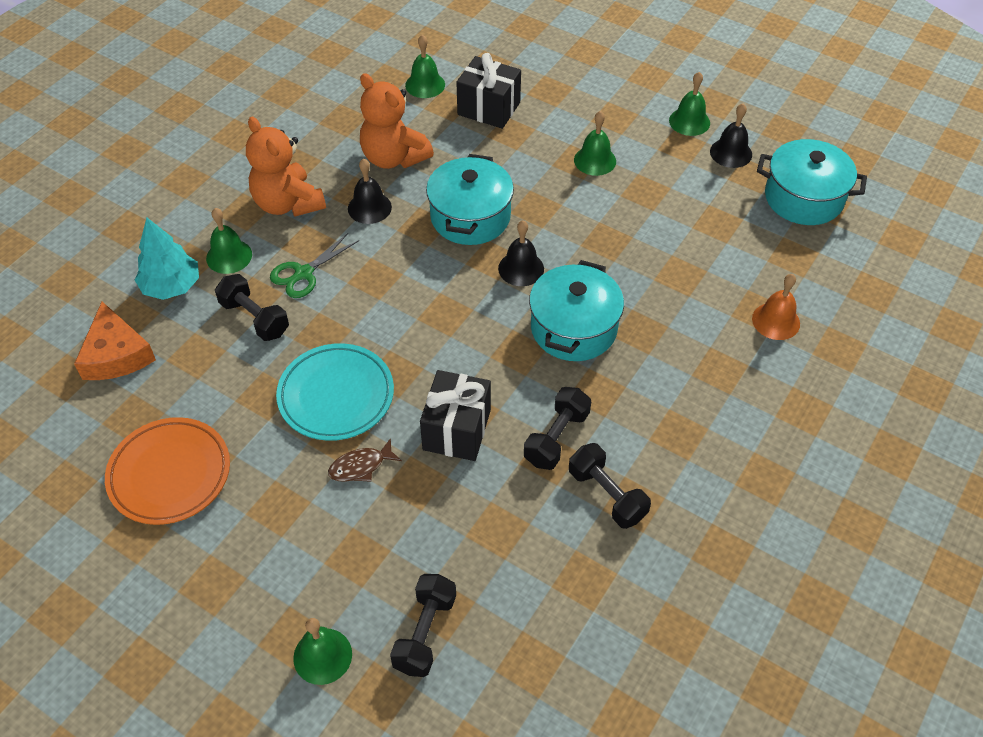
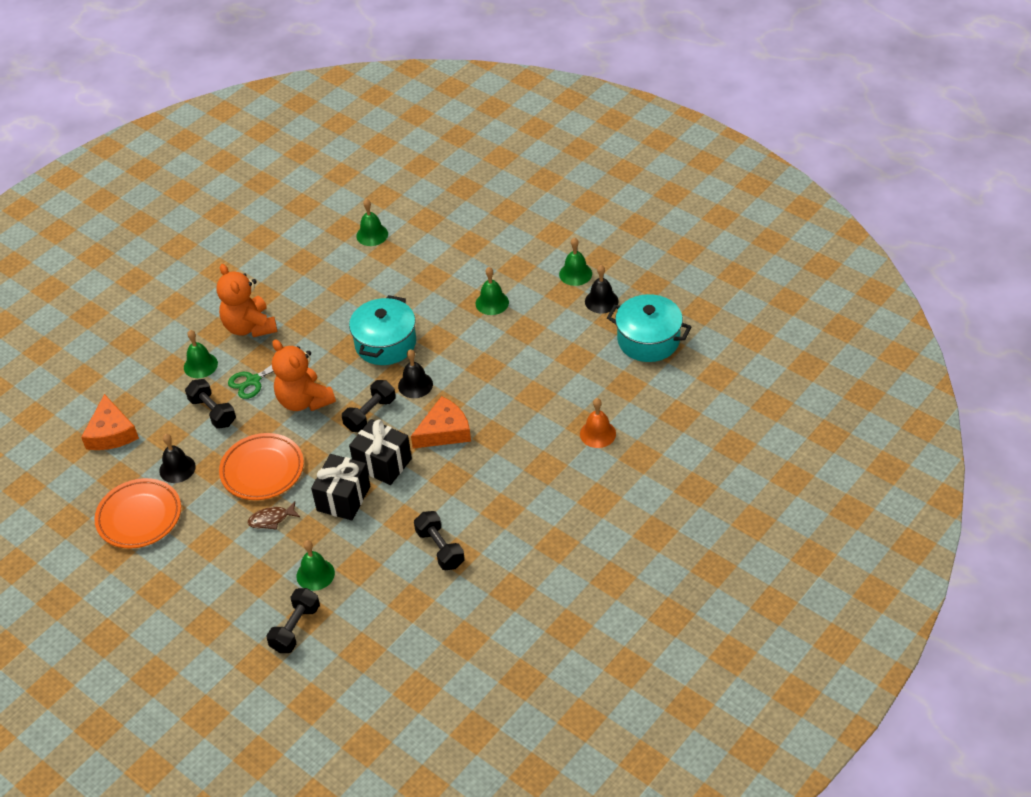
camera: 10 degrees right, 5 degrees down
(172, 286) = (156, 386): turquoise tree -> none
(322, 656) = (225, 638): green bell -> green bell (315, 574)
(336, 396) = (262, 470): turquoise plate -> orange plate
(369, 207) = (310, 333): black bell -> black bell (177, 468)
(393, 158) = (336, 294): orange teddy bear -> orange teddy bear (304, 401)
(489, 108) = (418, 257): black gift -> black gift (383, 463)
(556, 438) = (413, 508): black dumbbell -> black dumbbell (370, 414)
(573, 328) = (444, 431): turquoise pot -> orange cheese

